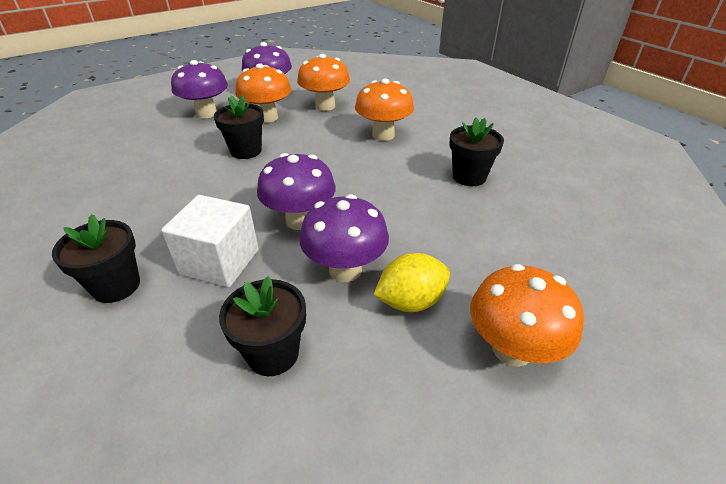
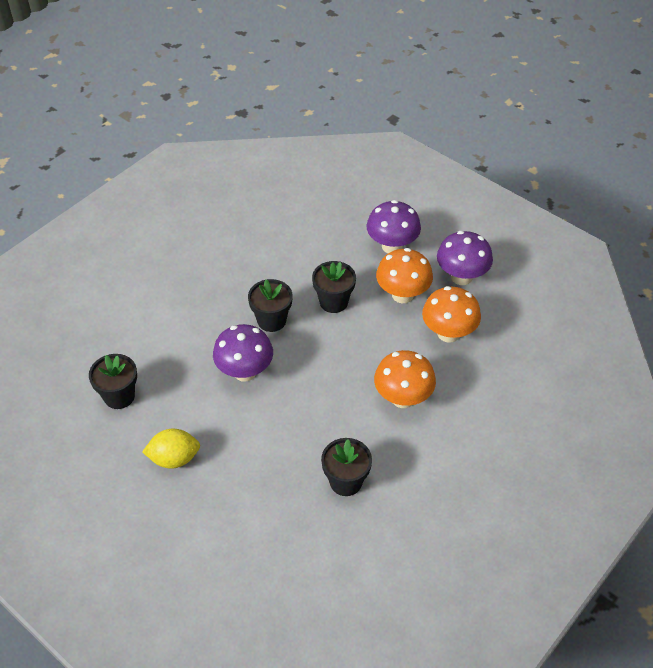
camera: 75 degrees right, 10 degrees up
(116, 286) = (155, 299): black flower pot -> black flower pot (271, 320)
(220, 262) = (188, 341): white cube -> none
(345, 269) = (196, 414): purple mushroom -> none
(411, 301) = (174, 458): yellow lemon -> yellow lemon turned 60 degrees counterclockwise
(512, 349) = (143, 521): orange mushroom -> none

